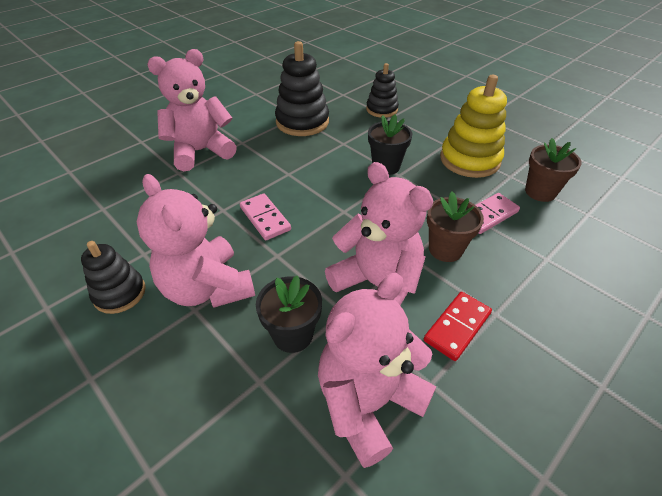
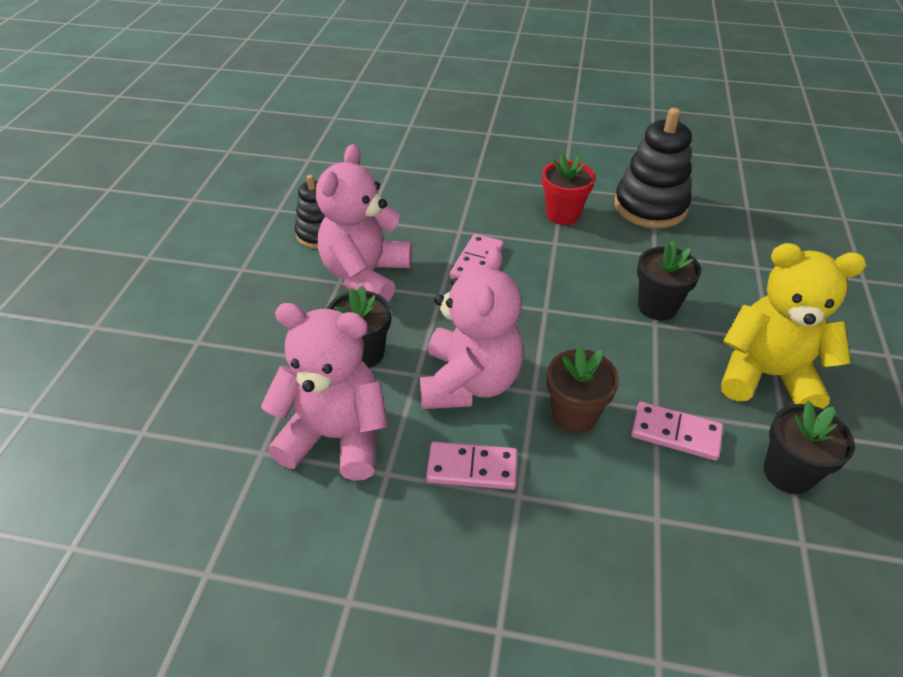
camera: 55 degrees right, 0 degrees up
(201, 151) = (518, 172): pink teddy bear -> none
(266, 156) = (563, 214): none -> red flower pot
(382, 109) = (763, 252): black stacking toy -> none
(457, 327) = (472, 468): red domino -> pink domino
(469, 160) = (766, 375): yellow stacking toy -> yellow teddy bear
(540, 192) = (788, 473): brown flower pot -> black flower pot

